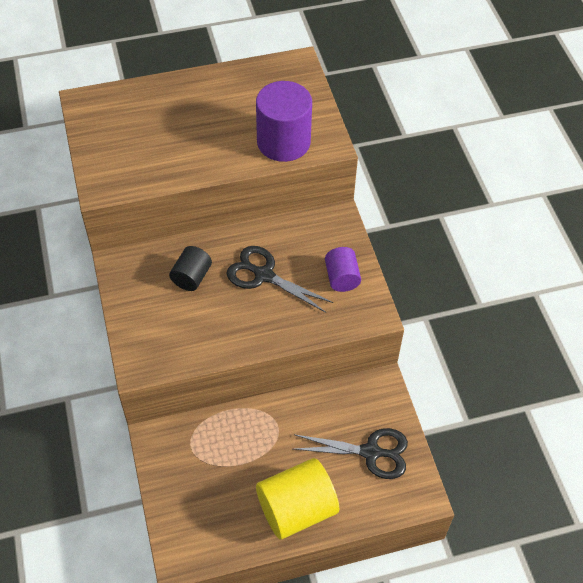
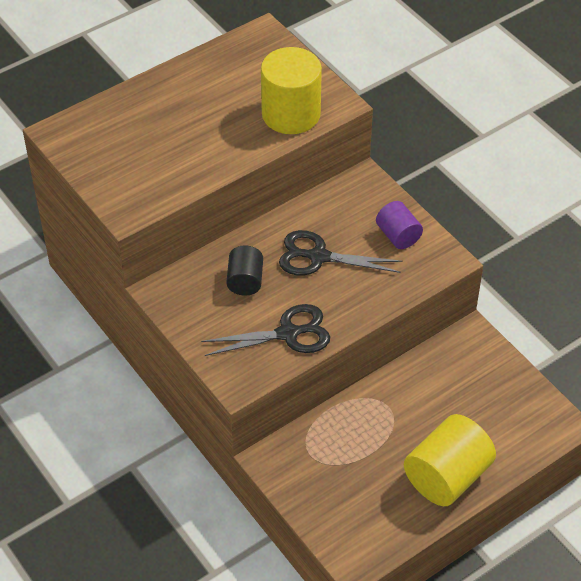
camera: 20 degrees left, 5 degrees down
(283, 142) = (291, 114): purple cylinder -> yellow cylinder
(371, 452) = (493, 400): black scissors -> black scissors (288, 334)

